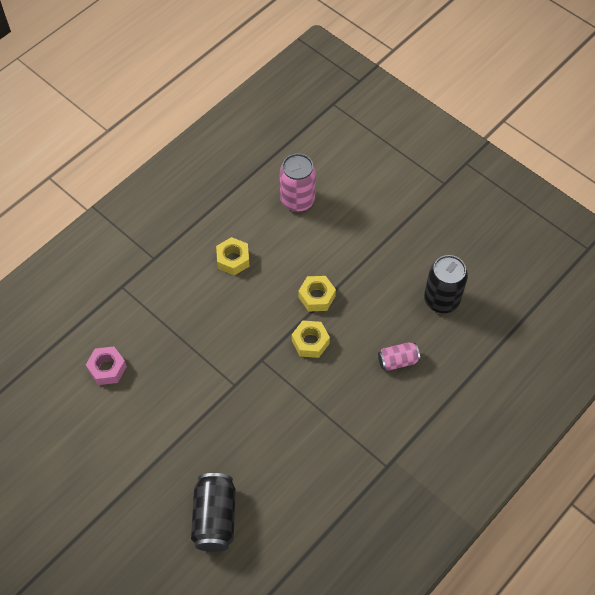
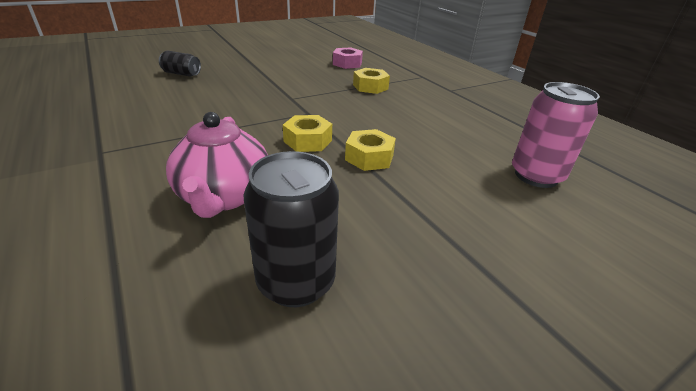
camera: 105 degrees right, 25 degrees down
(215, 518) = (181, 74): black can -> black can, size x0.59
(233, 259) = (441, 121): yellow nut -> yellow nut (370, 87)
(398, 361) = (224, 196): pink can -> pink teapot

